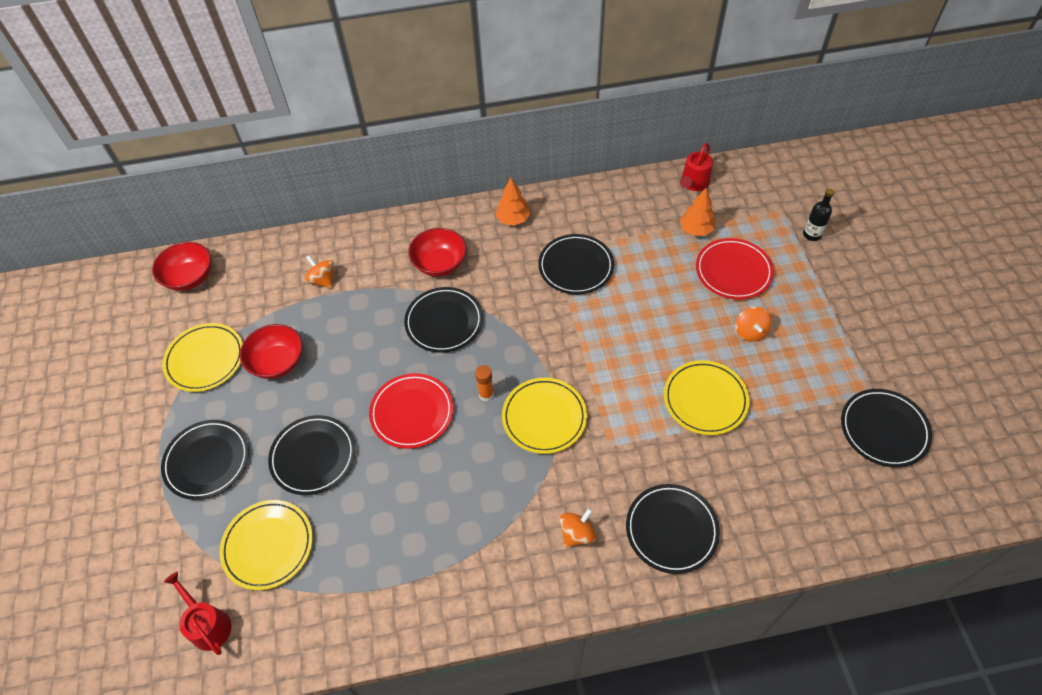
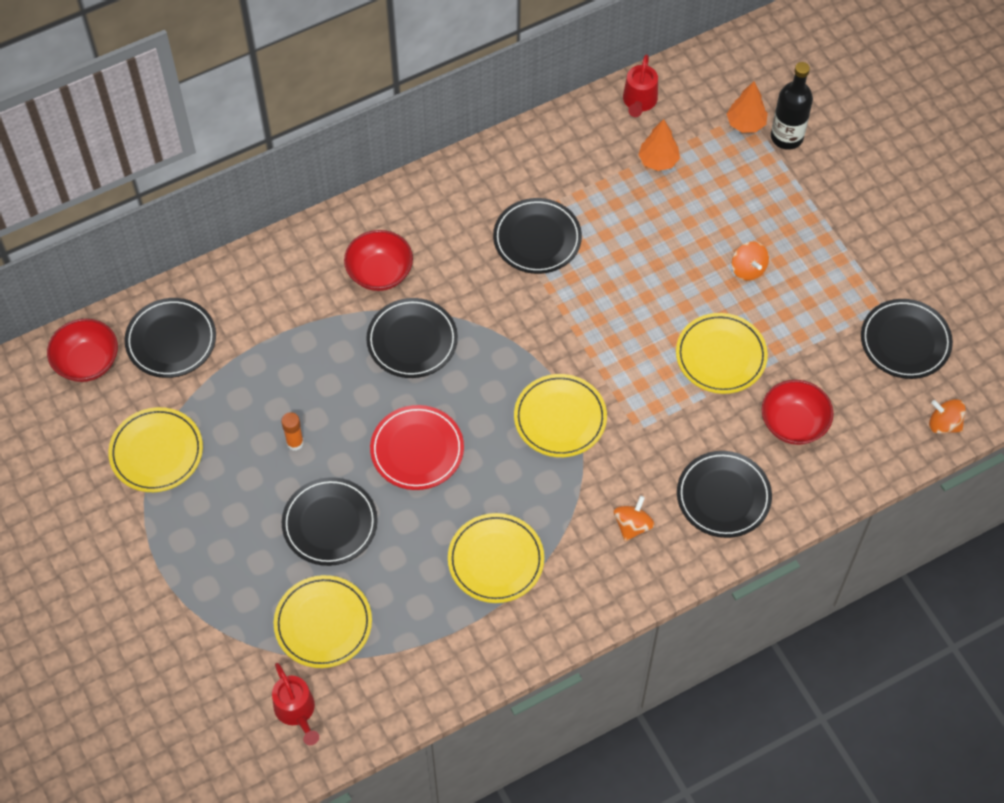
camera: 20 degrees left, 5 degrees up
(207, 461) = (215, 559): black plate -> black plate (171, 340)
(208, 624) = (297, 711): red watering can -> red watering can turned 150 degrees counterclockwise
(277, 362) = (242, 434): red bowl -> red bowl (793, 423)
(322, 280) = (250, 326): orange spinning top -> orange spinning top (944, 424)
(441, 531) = (496, 560): none -> yellow plate
(486, 394) = (489, 410): orange glue stick -> orange glue stick (295, 443)
(513, 219) = (444, 196): orange tree -> orange tree (745, 123)
(733, 271) = (712, 202): red plate -> none
(811, 234) = (786, 137): black bottle -> black bottle, size x1.57

